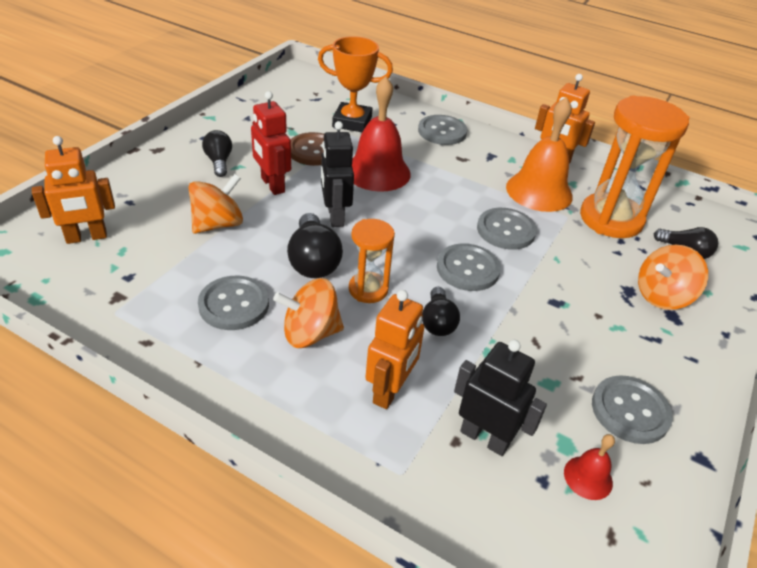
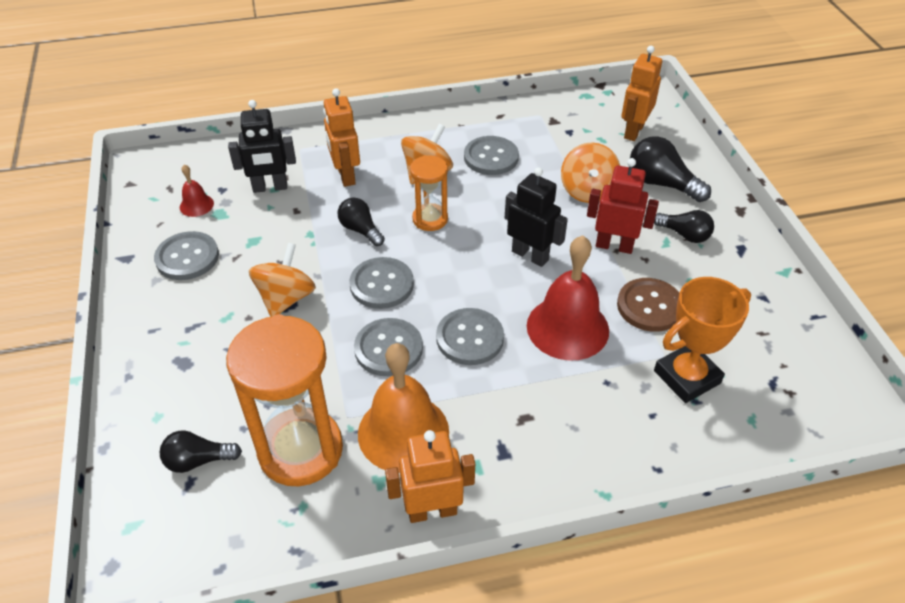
camera: 140 degrees right, 5 degrees up
(313, 261) = (490, 212): black light bulb -> black light bulb (661, 183)
(442, 132) = (594, 448): grey button -> grey button (470, 338)
(662, 296) = (201, 378): orange spinning top -> orange spinning top (286, 298)

